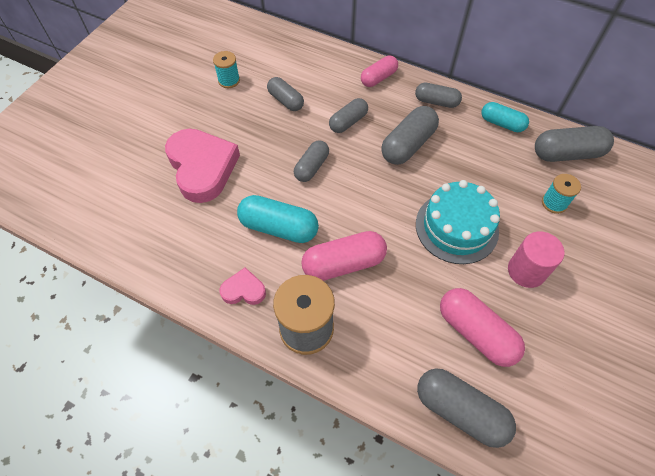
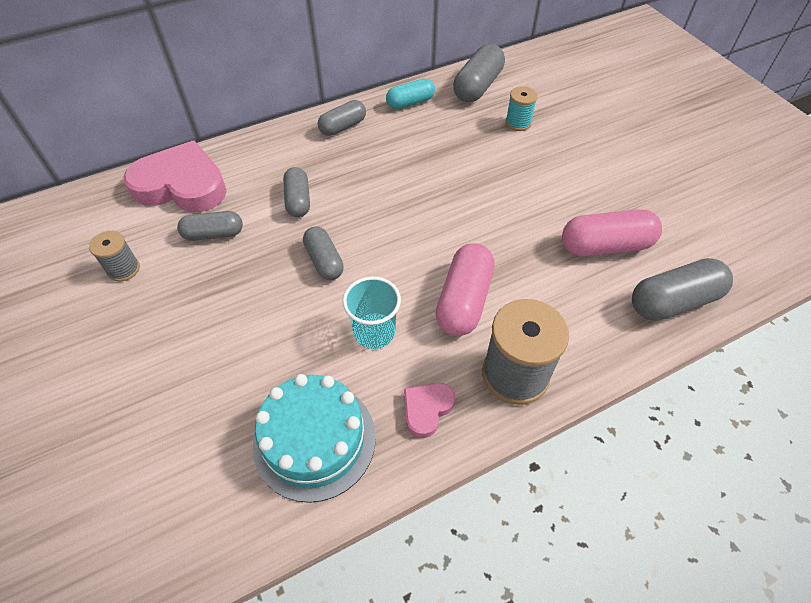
camera: 55 degrees left, 5 degrees down
(202, 167) = (222, 364): pink heart -> pink heart (181, 185)
(229, 80) = (123, 269): turquoise spool -> grey spool
(279, 227) = (374, 332): turquoise capsule -> turquoise cup
(378, 78) = (269, 147): pink capsule -> none
(408, 145) = (371, 174): grey capsule -> none
(456, 227) = (491, 195): turquoise cake -> turquoise cake (314, 440)
(526, 271) = (569, 178): pink cylinder -> none

